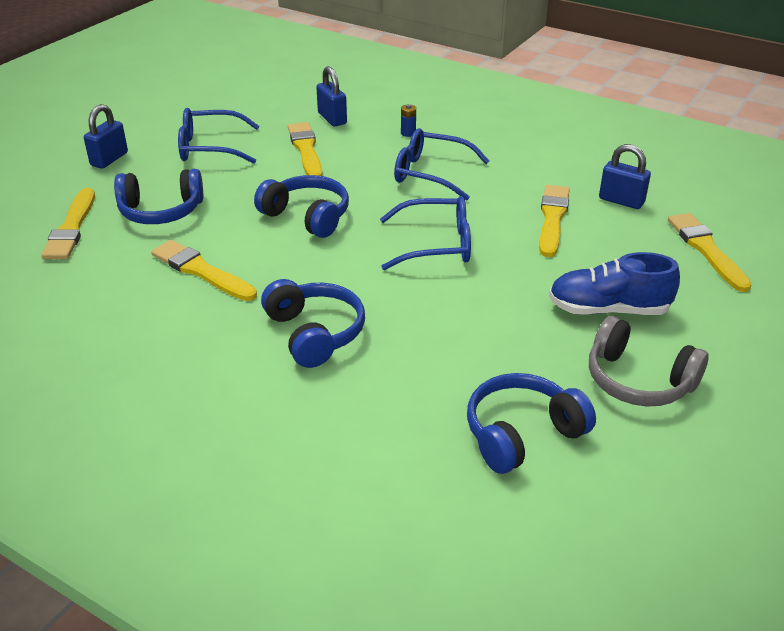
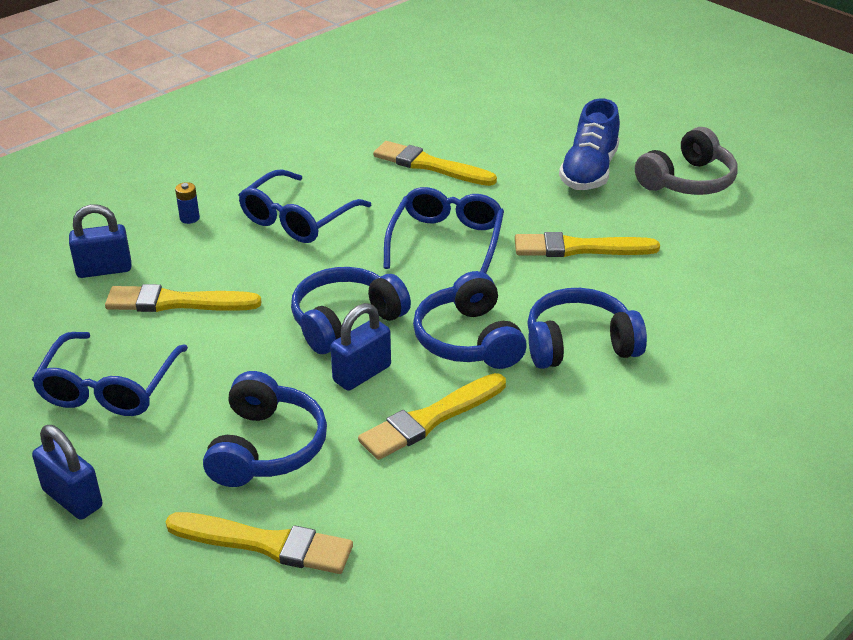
camera: 75 degrees left, 0 degrees up
(522, 434) = (745, 250): blue headphones -> blue headphones (468, 340)
(621, 201) = (416, 123): blue padlock -> blue padlock (362, 374)
(706, 250) = (516, 104): yellow brush -> yellow brush (579, 248)

